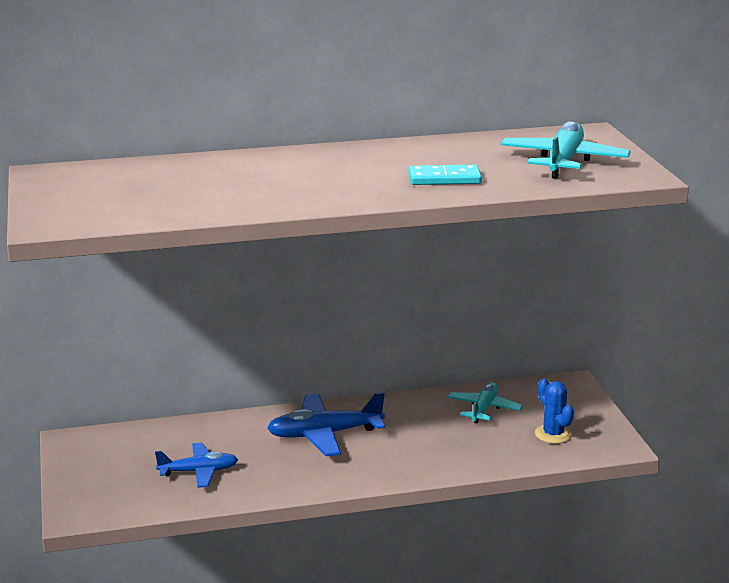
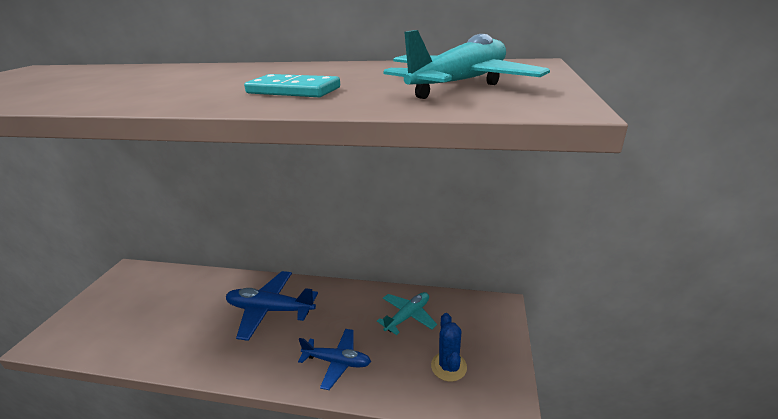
camera: 25 degrees right, 5 degrees up
(198, 472) = (156, 323): blue plane -> blue plane (337, 362)

